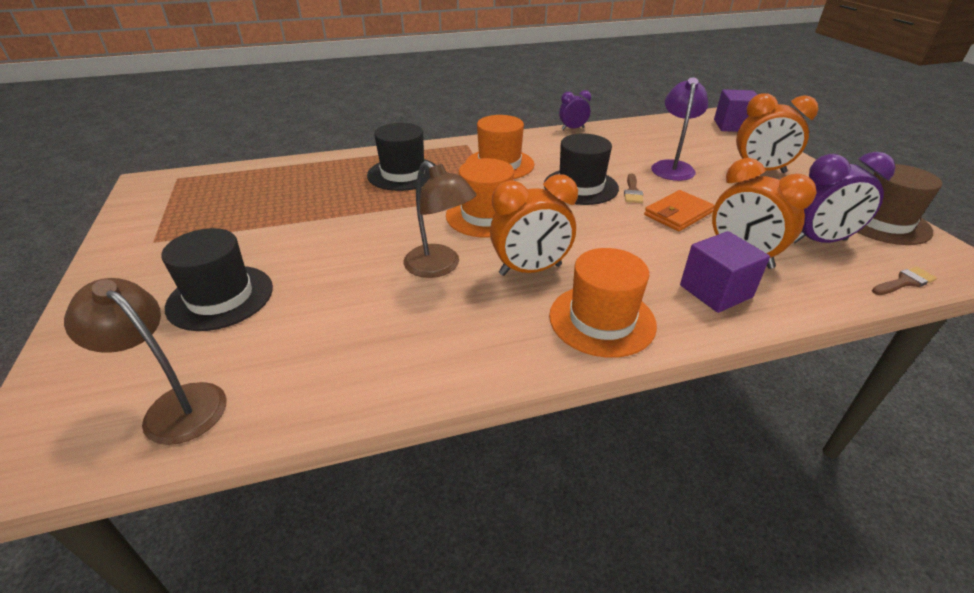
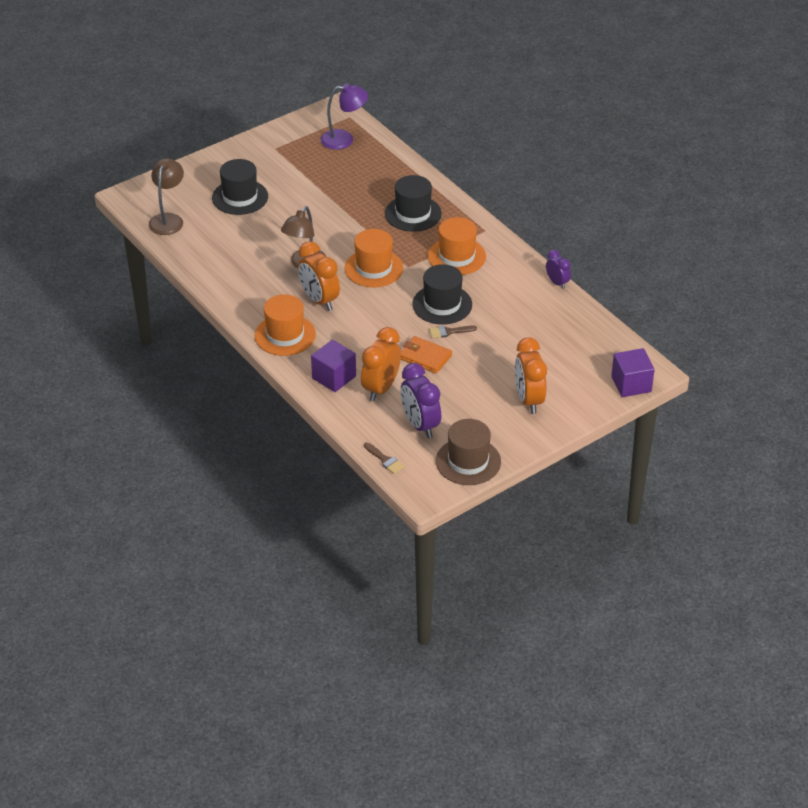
camera: 70 degrees right, 5 degrees up
(672, 167) = (507, 350): purple lamp -> purple lamp (344, 139)

